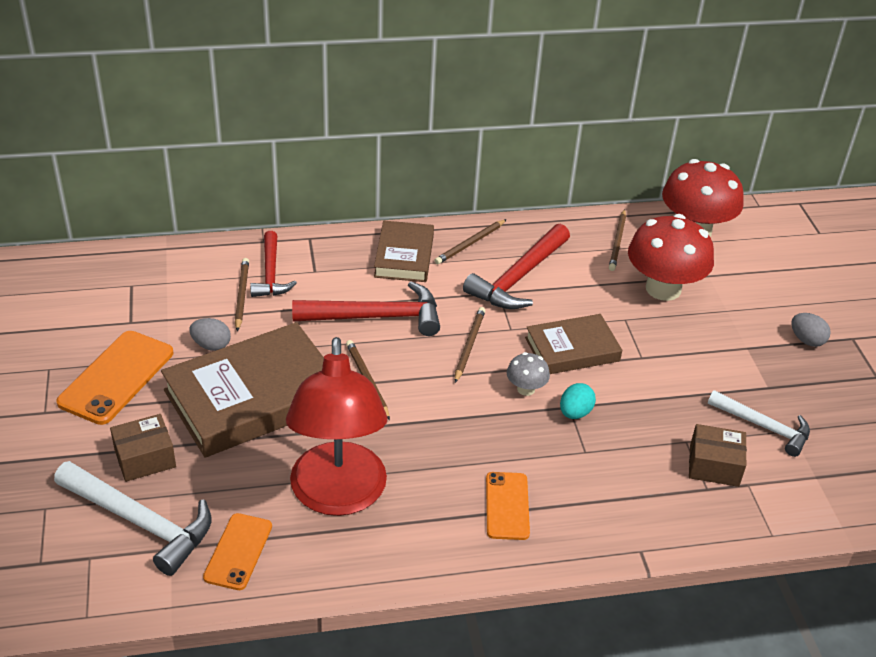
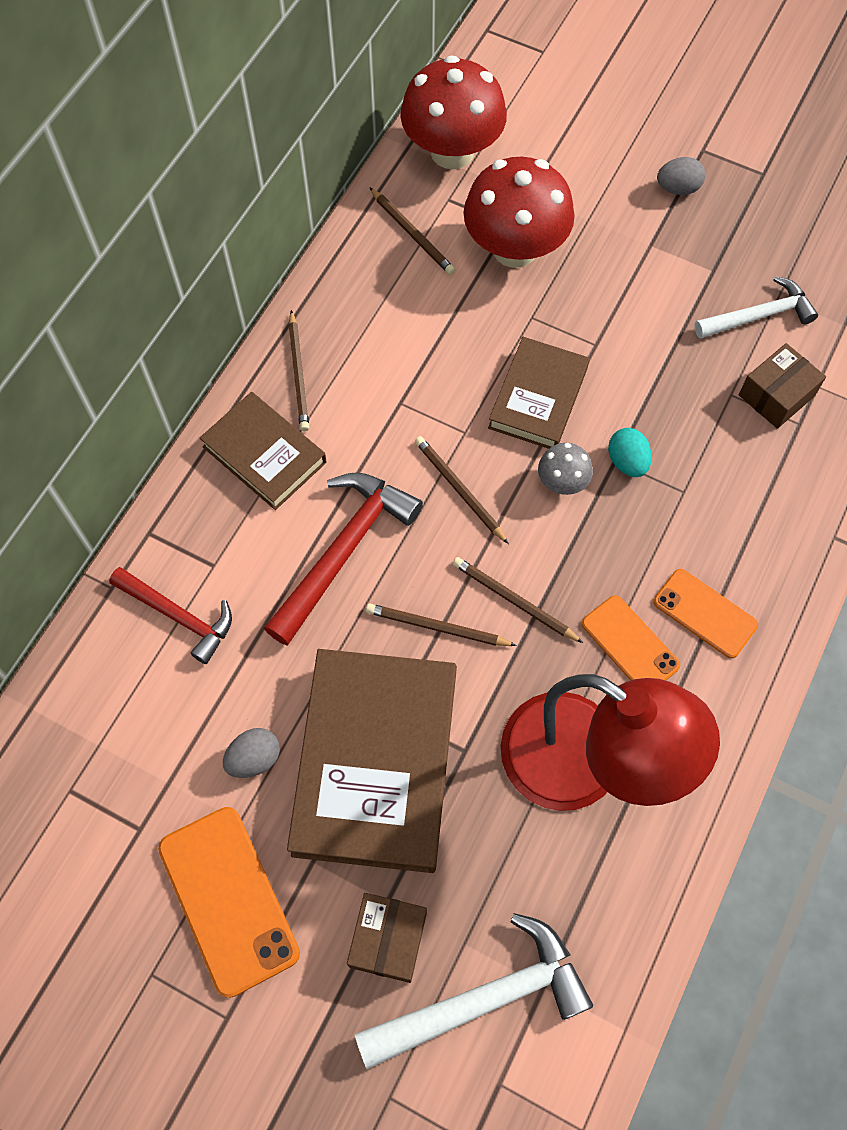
camera: 50 degrees left, 25 degrees up
(238, 551) = (594, 916): orange phone -> orange phone (630, 644)
(241, 295) = (192, 672): brown pencil -> brown pencil (514, 601)
(518, 278) = (392, 367): red hammer -> none

